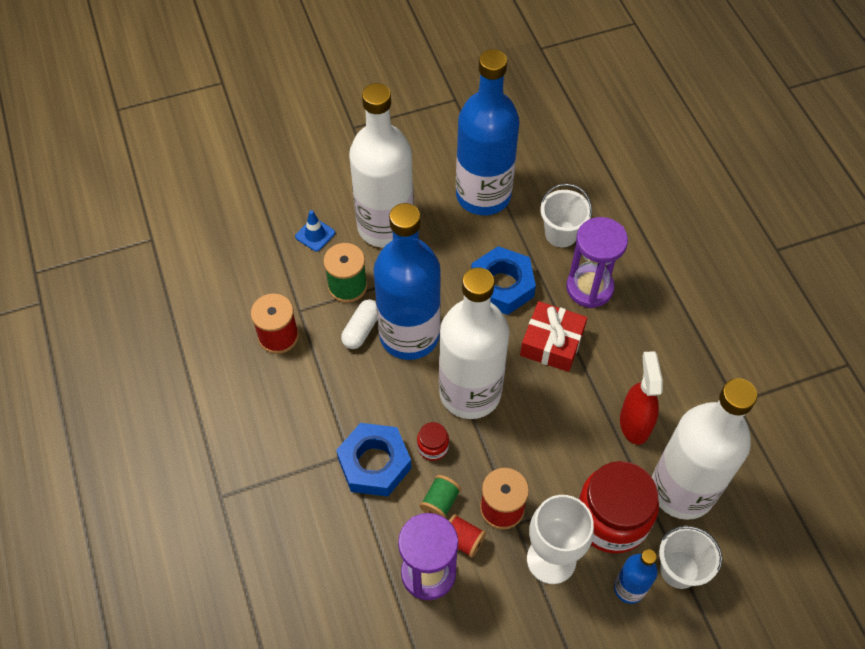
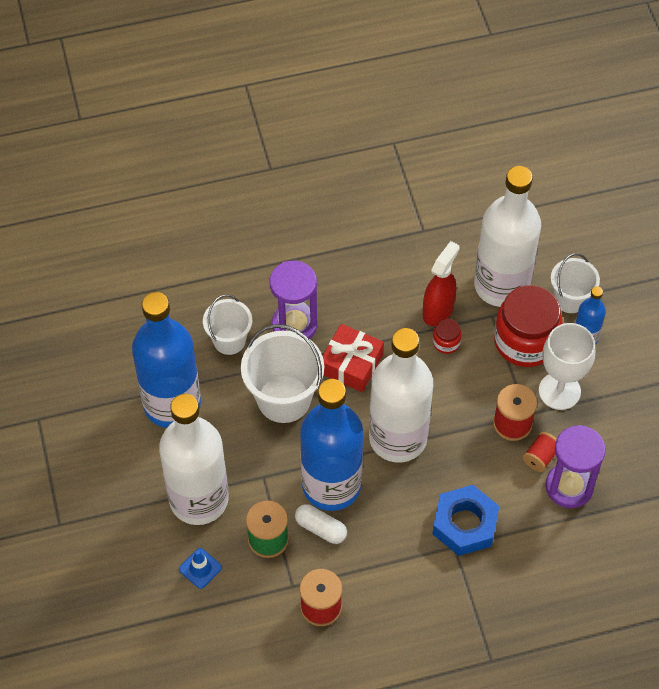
camera: 85 degrees left, 0 degrees up
(433, 447) = (451, 474): red jar -> red jar (446, 342)
(440, 502) = (505, 472): green spool -> none
(502, 286) = (284, 399): blue nut -> white bucket
(634, 423) = (438, 310): red spray bottle -> red spray bottle turned 120 degrees clockwise

